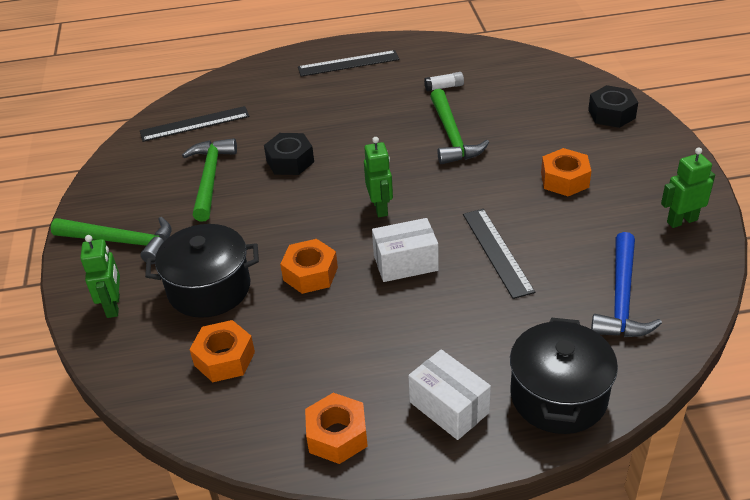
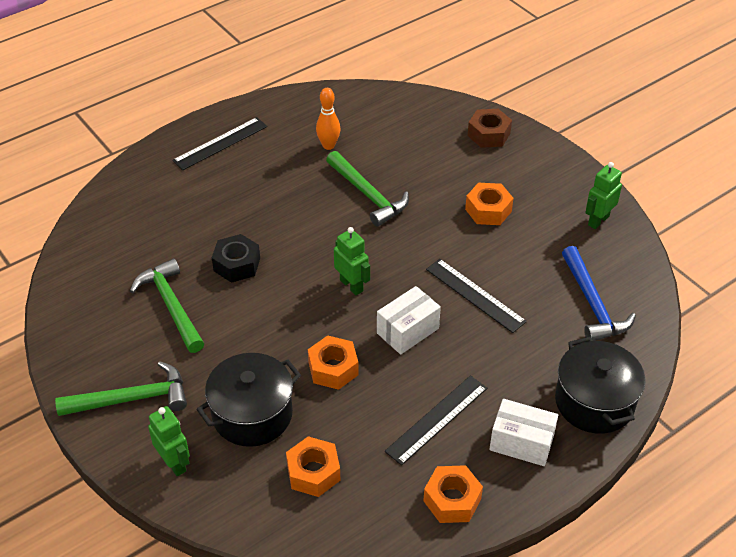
camera: 30 degrees left, 5 degrees up
(194, 124) = (111, 253): black ruler -> black ruler (437, 419)
(444, 87) = (328, 145): white glue stick -> orange bowling pin
(611, 114) = (488, 134): black nut -> brown nut

